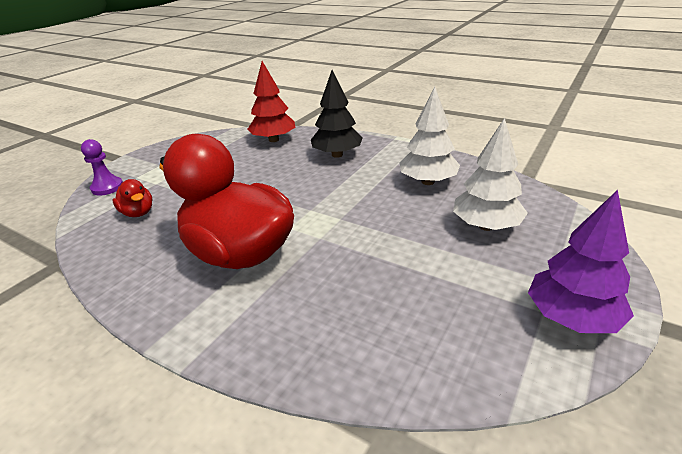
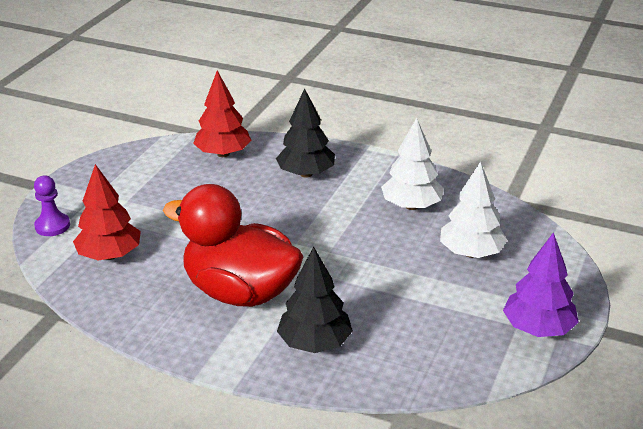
camera: 10 degrees left, 0 degrees up
(138, 213) = (110, 255): red duck -> red tree
(297, 316) = (315, 343): none -> black tree

